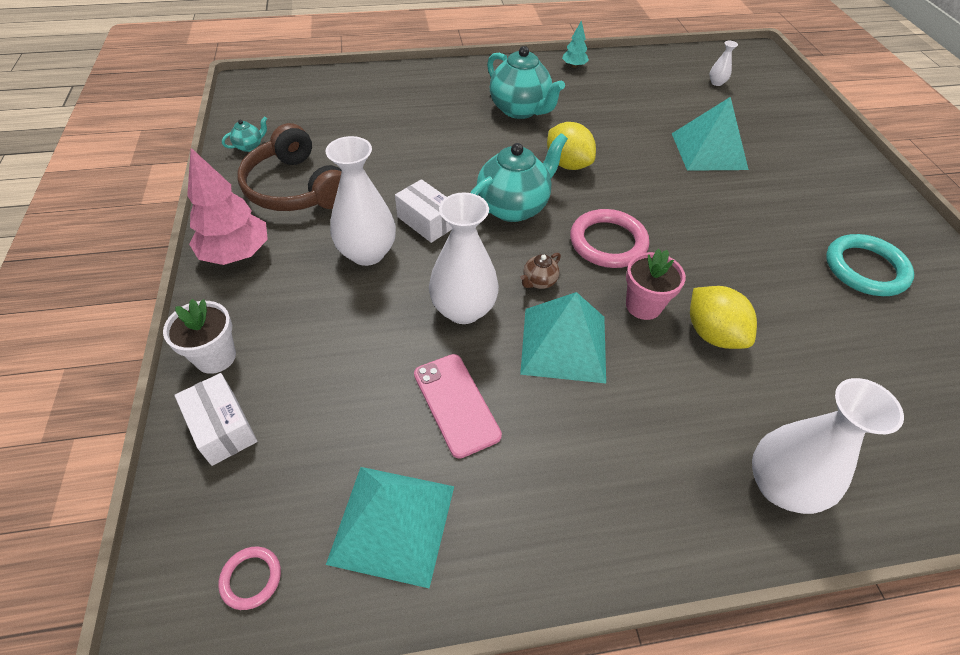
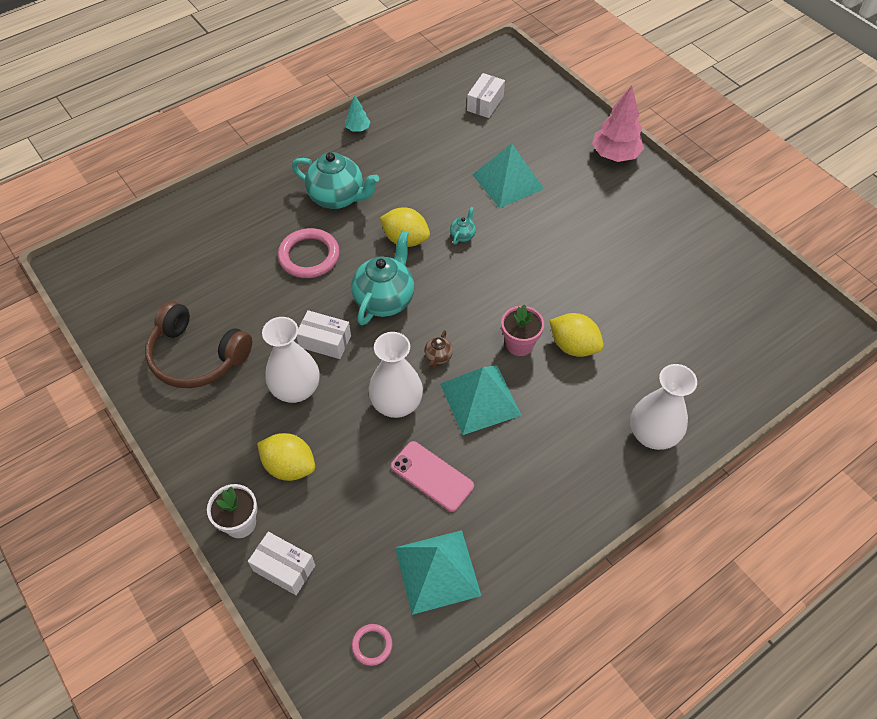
camera: 25 degrees left, 5 degrees up
(236, 253) = (192, 436): pink tree -> pink tree (615, 155)
(249, 146) = (125, 332): turquoise teapot -> turquoise teapot (462, 235)
(307, 323) = (289, 466): none -> yellow lemon
(608, 242) = (471, 301): pink ring -> pink ring (309, 256)
(716, 83) = (485, 103): white vase -> white box
(865, 269) = (653, 248): turquoise ring -> none

